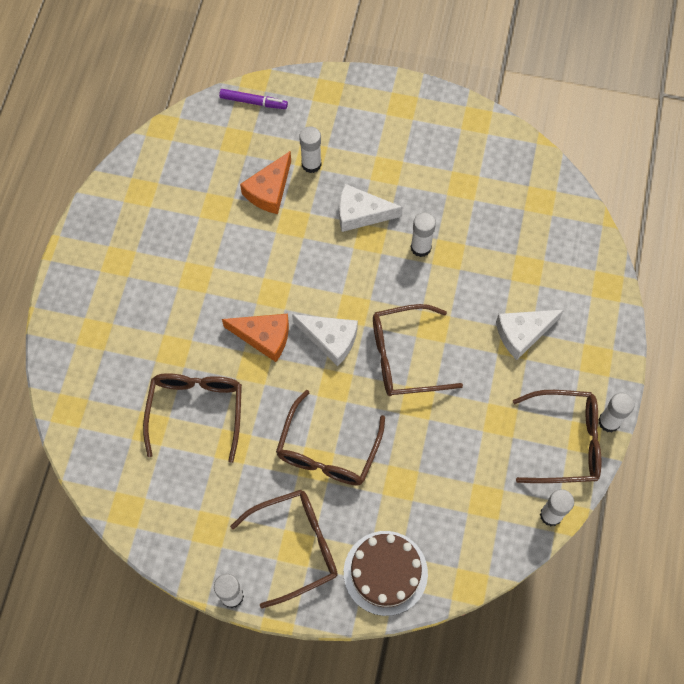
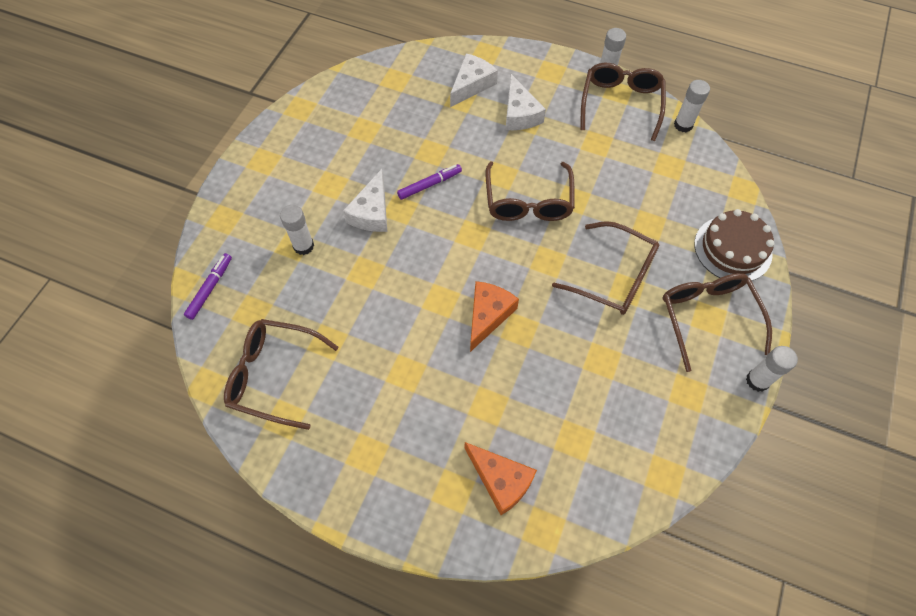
camera: 80 degrees left, 5 degrees down
(196, 411) = (560, 390): brown glasses -> brown glasses (274, 375)
(269, 190) = (322, 288): orange cheese -> orange cheese (501, 480)
(330, 339) = (500, 258): white cheese -> white cheese (471, 85)
(405, 259) = (429, 185): none -> purple marker
(420, 247) = (420, 171): white glue stick -> none

